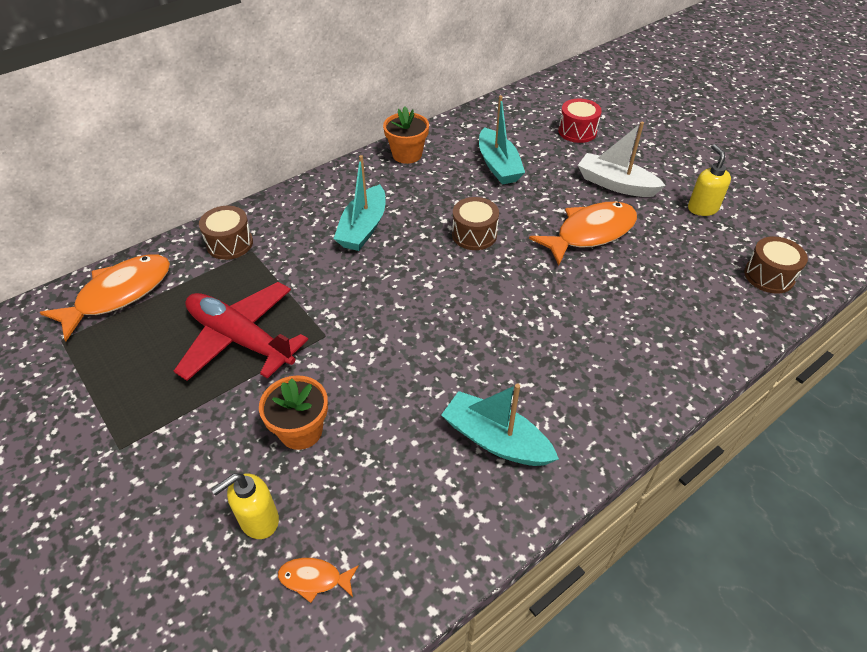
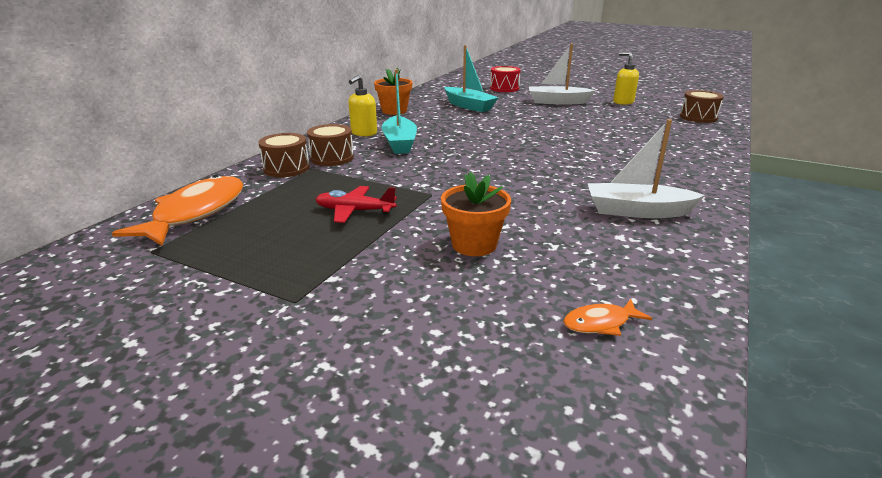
camera: 25 degrees left, 20 degrees down
(240, 339) = (355, 211): red plane -> red plane, size x0.56
(258, 520) = (501, 304): yellow soap dispenser -> yellow soap dispenser (363, 133)
(474, 234) = (490, 133): brown drum -> brown drum (332, 158)
(496, 440) = (637, 211): turquoise boat -> white boat
(590, 233) = (569, 120): orange fish -> none

